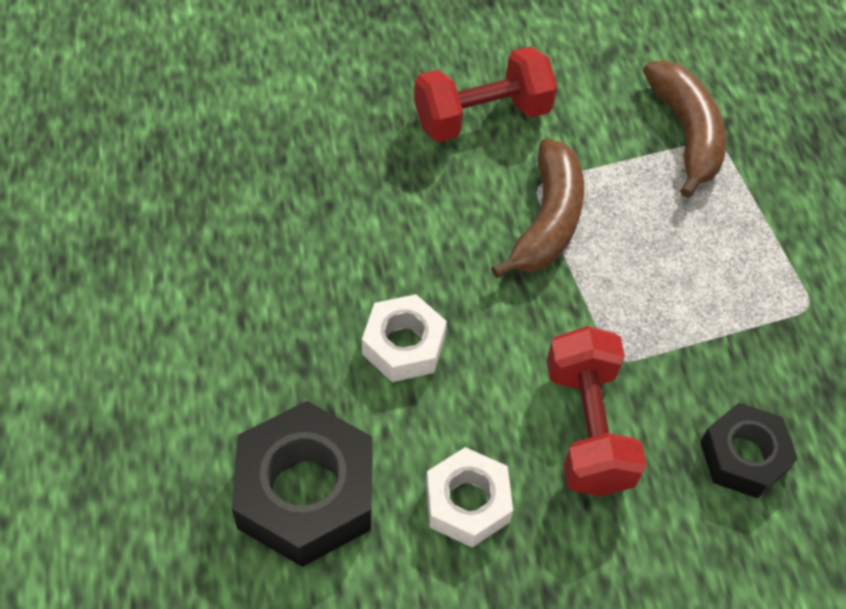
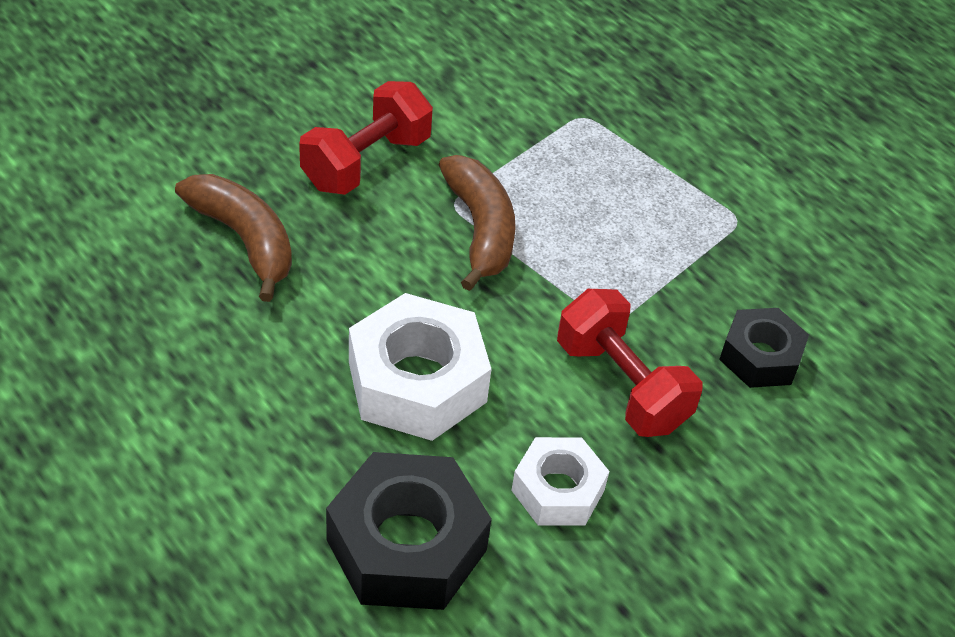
camera: 30 degrees left, 10 degrees down
(403, 345) = (417, 382): white nut -> white nut, size x1.64
(686, 133) = (554, 118): brown banana -> brown banana (244, 240)

